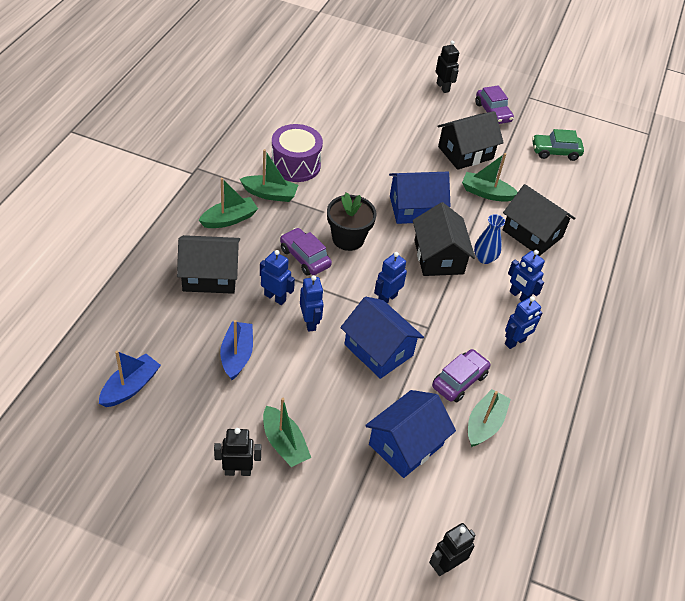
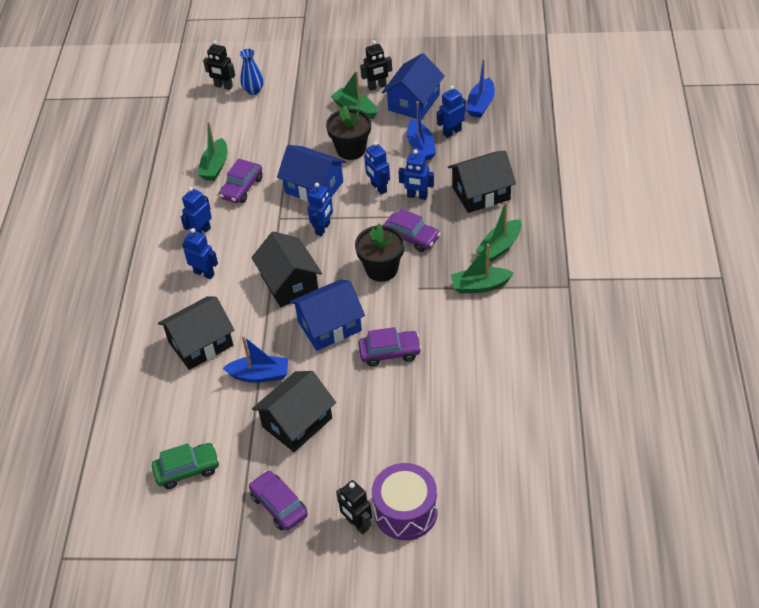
camera: 170 degrees right, 0 degrees up
(190, 361) = (452, 132): none -> blue robot
(295, 165) = (475, 329): purple drum -> purple drum (405, 511)
(316, 384) = (351, 149): none -> black flower pot
(373, 172) = (390, 353): none -> purple car
(406, 444) = (270, 136): blue house -> blue house (414, 102)
(446, 565) = (223, 86): black robot -> black robot turned 75 degrees clockwise
(484, 258) = (244, 298): blue vase -> blue vase (253, 90)
(486, 193) = (259, 375): green boat -> blue boat
(532, 233) = (201, 344): black house -> black house turned 60 degrees counterclockwise

